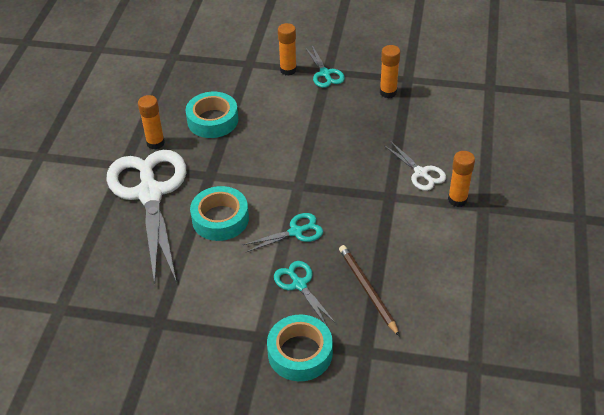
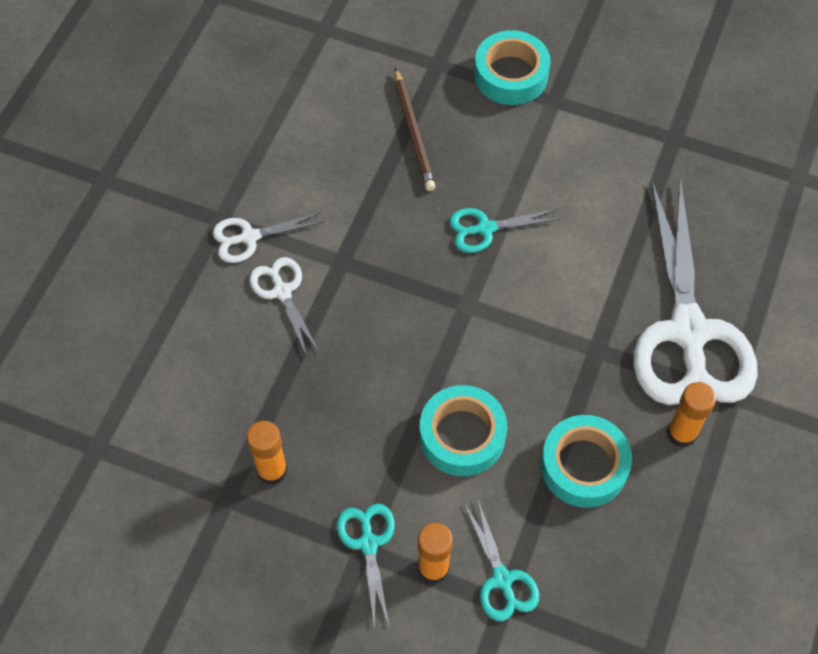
camera: 170 degrees left, 15 degrees up
(220, 219) = (587, 269): turquoise tape -> turquoise tape (462, 435)
(299, 284) = (495, 154): turquoise scissors -> turquoise scissors (502, 579)
(457, 200) = (250, 237): orange glue stick -> white scissors

